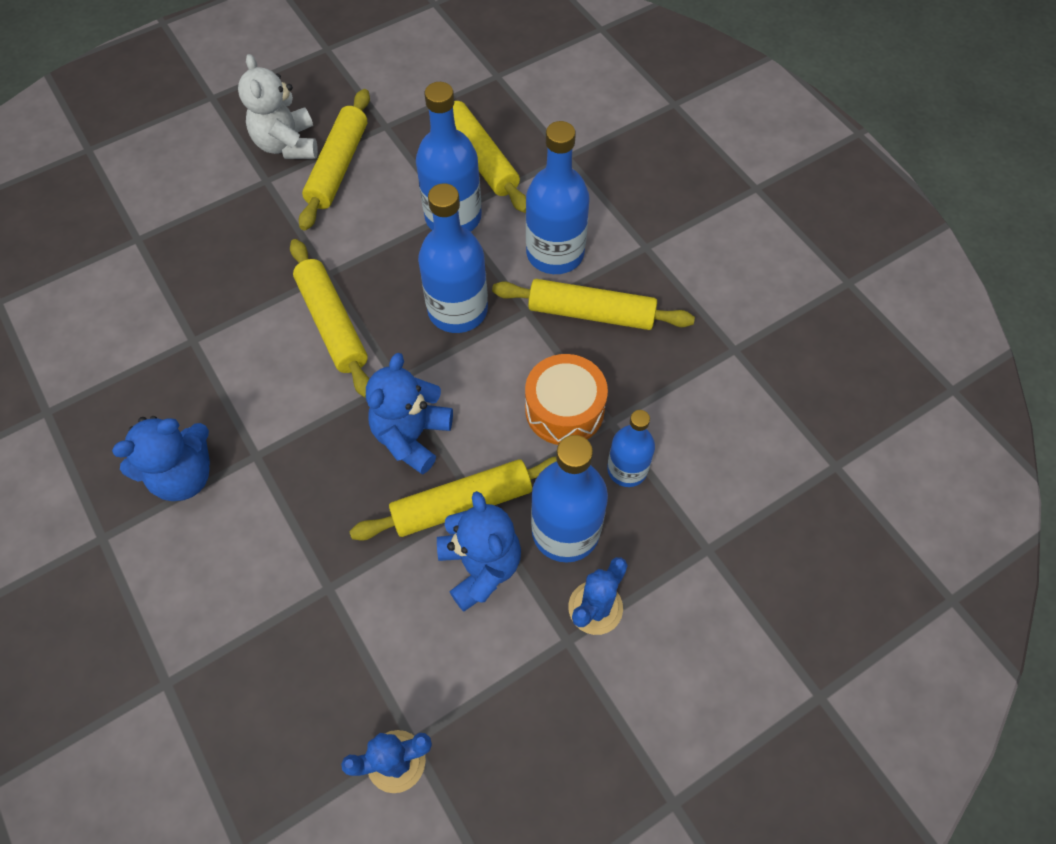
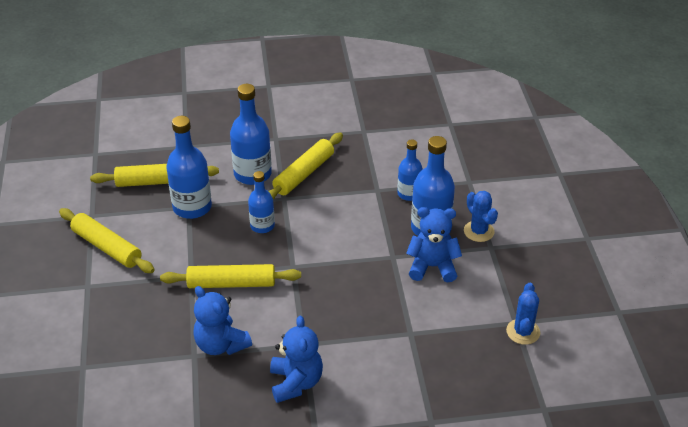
camera: 65 degrees left, 20 degrees down
(287, 145) = (65, 267): white teddy bear -> none
(412, 436) = (335, 270): blue teddy bear -> blue teddy bear (221, 344)
(457, 310) = (262, 226): blue bottle -> blue bottle, size x0.61
(462, 504) = (391, 263): yellow rolling pin -> none
(564, 409) = (358, 204): orange drum -> none

